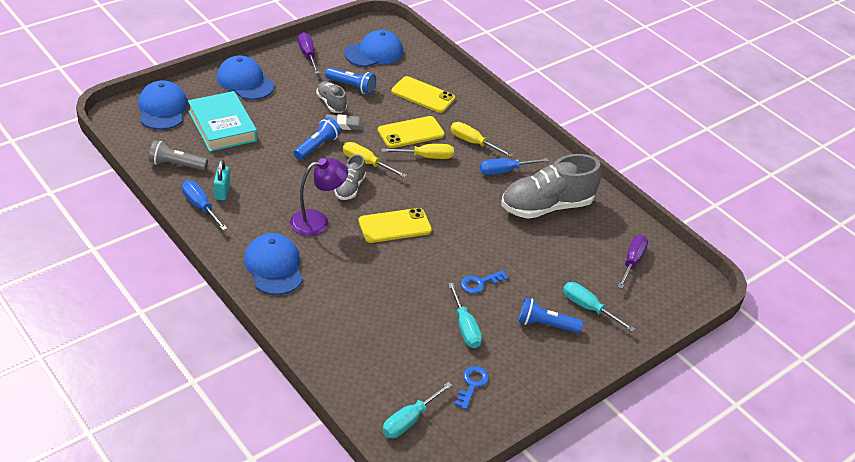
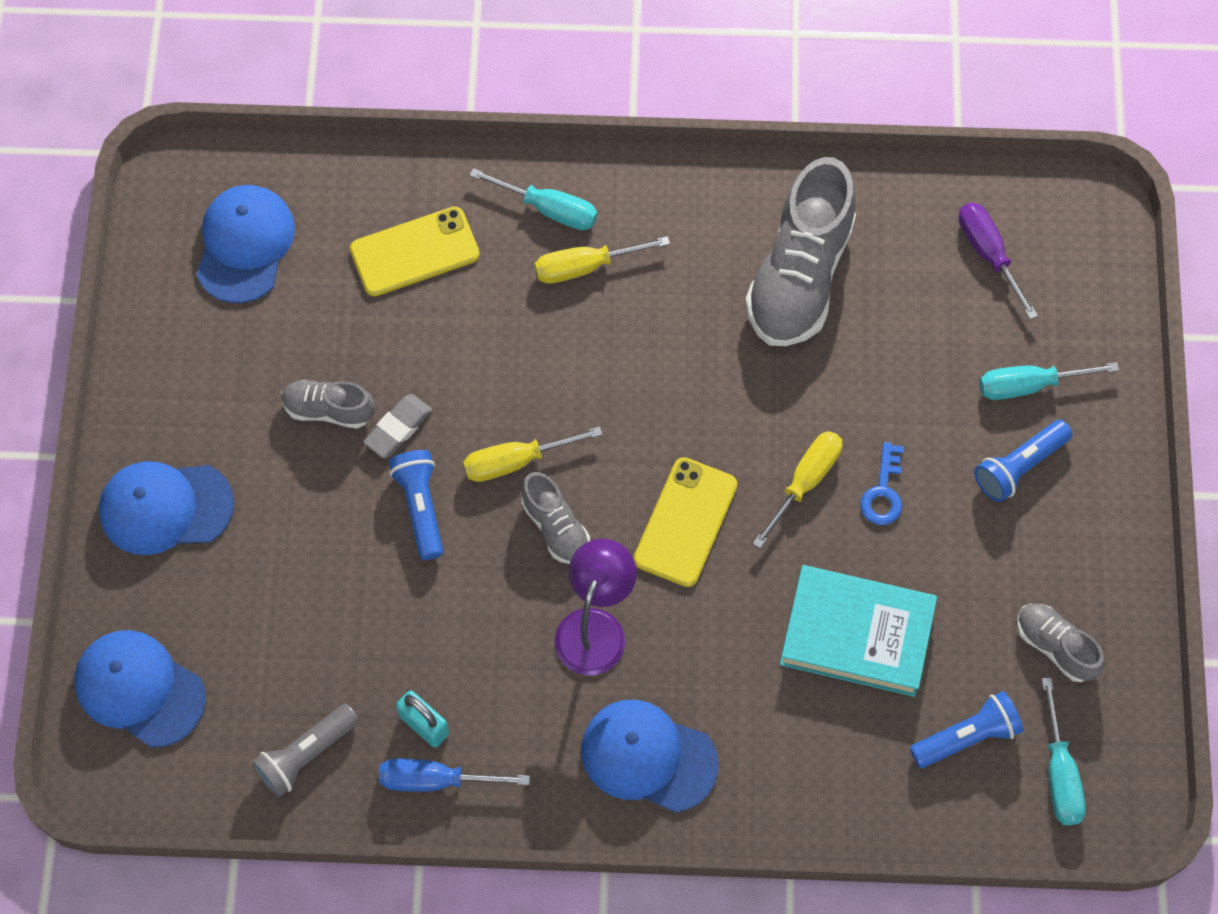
camera: 45 degrees left, 25 degrees up
(222, 126) = (259, 621): turquoise book -> turquoise book (856, 634)
(308, 55) = (169, 356): purple screwdriver -> none
(351, 86) = (309, 346): blue flashlight -> blue flashlight (967, 736)
(411, 132) = (493, 341): yellow phone -> none
(426, 157) = (566, 362): yellow screwdriver -> yellow screwdriver (805, 482)
(465, 327) = (950, 577): turquoise screwdriver -> turquoise screwdriver (548, 209)
(472, 384) = (1055, 646): blue key -> grey shoe
(505, 171) = (682, 271): blue screwdriver -> none

